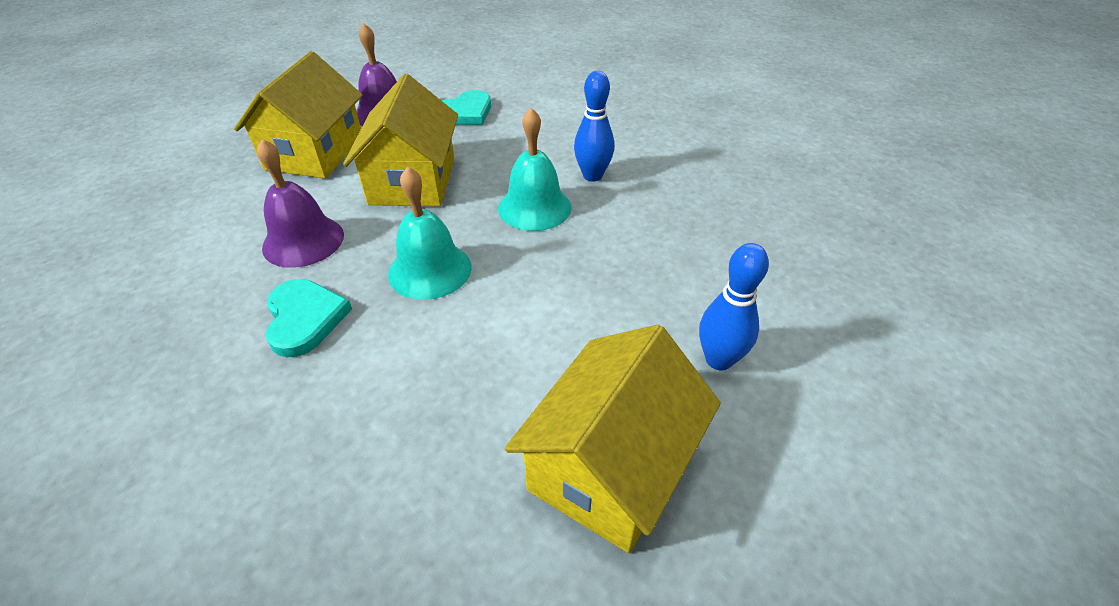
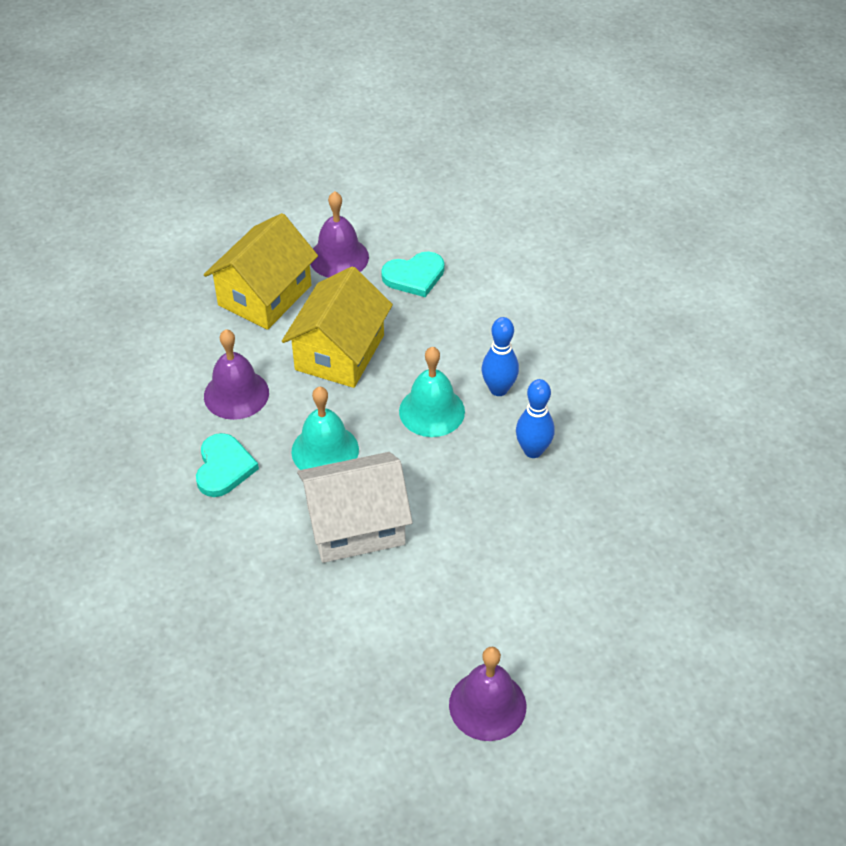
camera: 20 degrees right, 5 degrees up
(500, 339) = (355, 525): none -> white house
(610, 466) = (390, 636): yellow house -> none
(719, 360) = (504, 589): blue bowling pin -> blue bowling pin (533, 450)
(798, 524) = (487, 705): none -> purple bell

